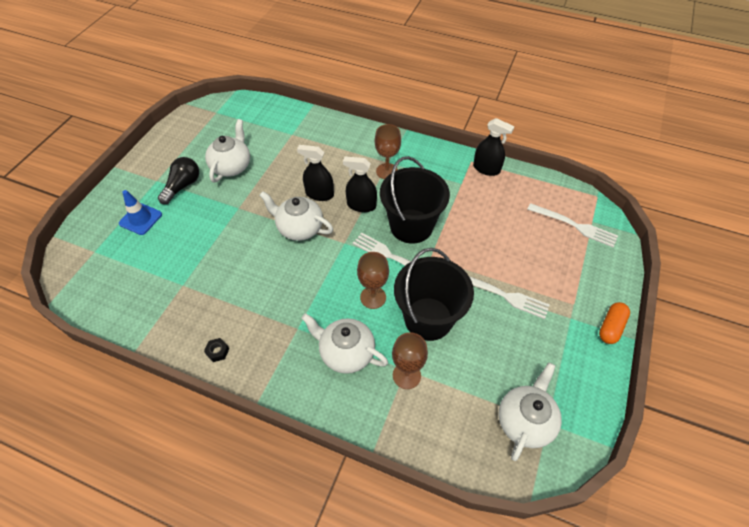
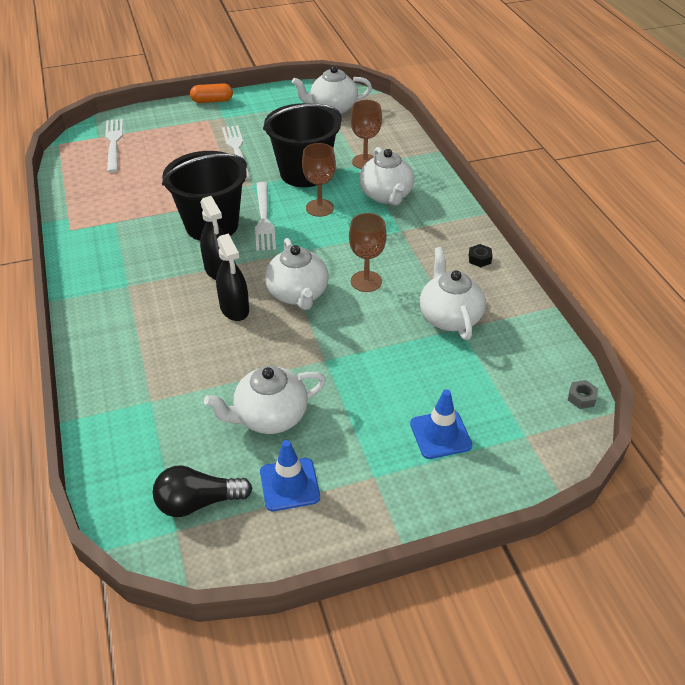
camera: 130 degrees left, 10 degrees down
(73, 297) = (581, 398): none -> grey nut
(183, 186) = (352, 438): black light bulb -> black light bulb (198, 502)
(190, 152) = (289, 484): none -> blue traffic cone
(196, 287) = (449, 317): none -> white teapot
(387, 171) = (145, 279): brown goblet -> brown goblet (366, 281)
(486, 169) = (75, 215): black spray bottle -> none

